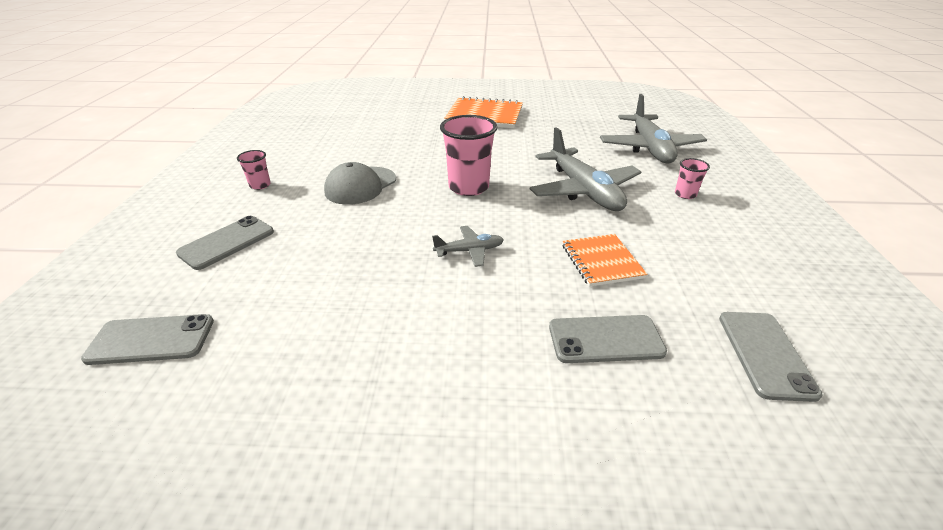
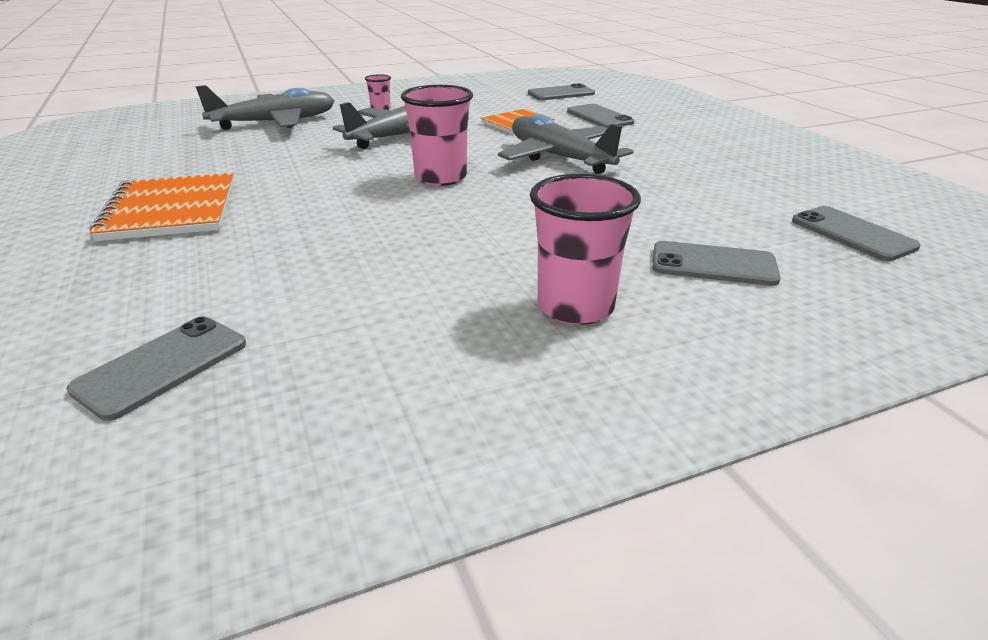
camera: 115 degrees left, 5 degrees down
(260, 185) = (575, 307): pink cup -> pink cup, size x1.98
(339, 112) = (162, 366): none -> grey phone
(360, 186) = (496, 232): grey cap -> none
(469, 251) = (559, 158): grey plane -> grey plane, size x2.10

